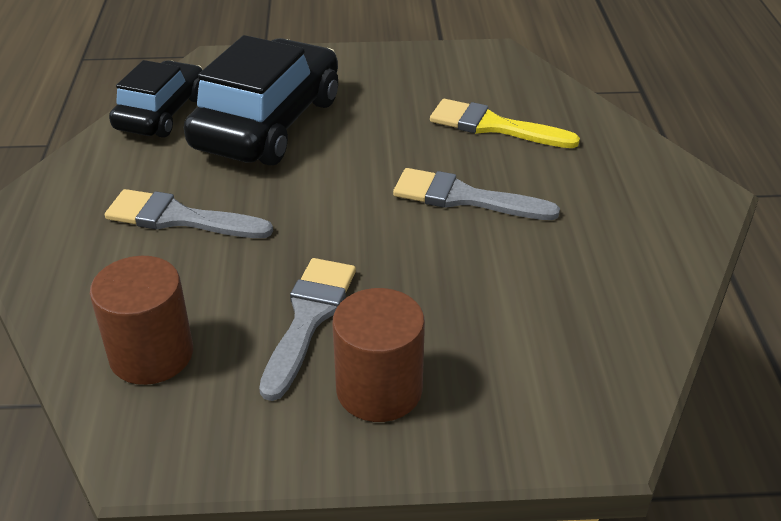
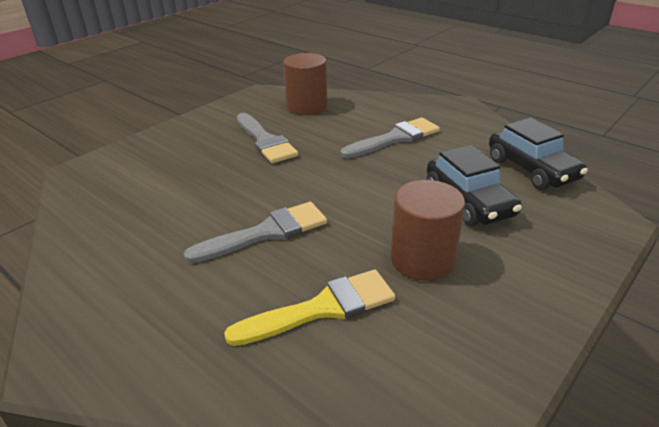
camera: 135 degrees right, 5 degrees down
(267, 123) = (468, 201): black car -> black car, size x0.62
(379, 389) = (199, 138): brown cylinder -> brown cylinder (422, 259)

